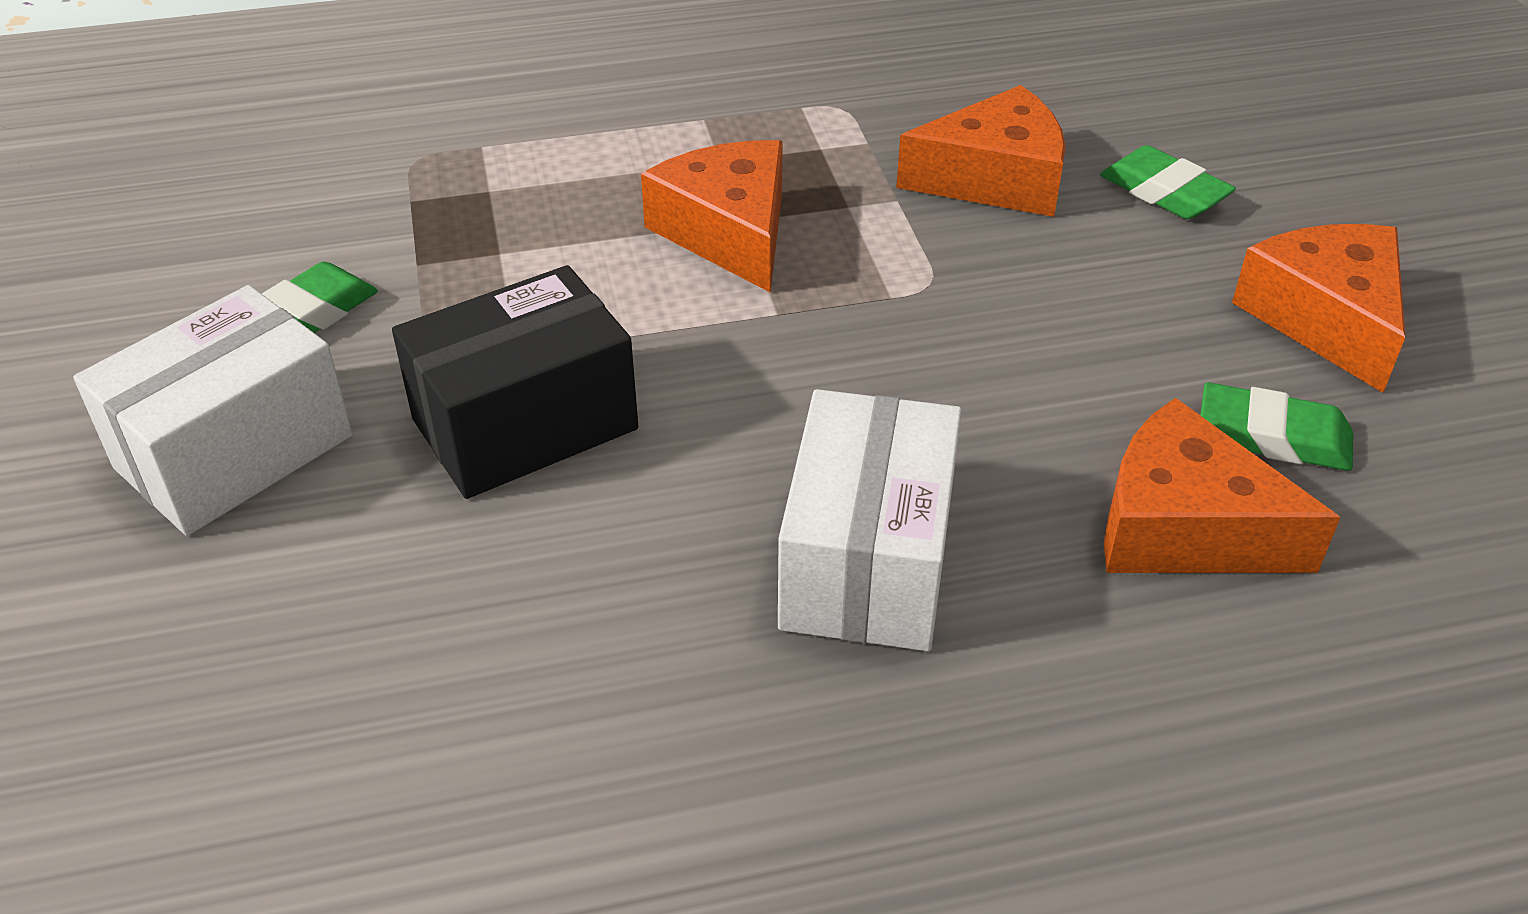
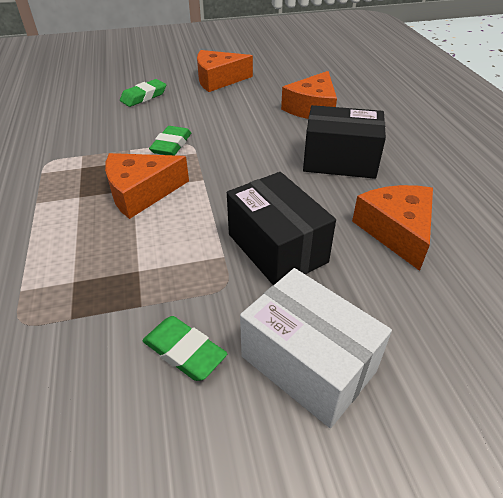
camera: 90 degrees left, 0 degrees up
(866, 562) = (340, 161): white box -> black box
(995, 179) = (123, 127): orange cheese -> orange cheese (396, 231)
(1273, 437) = (272, 92): green eraser -> green eraser (171, 145)

